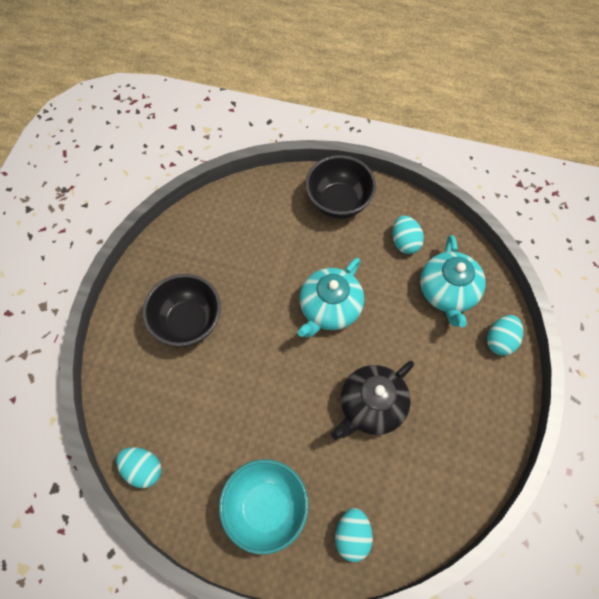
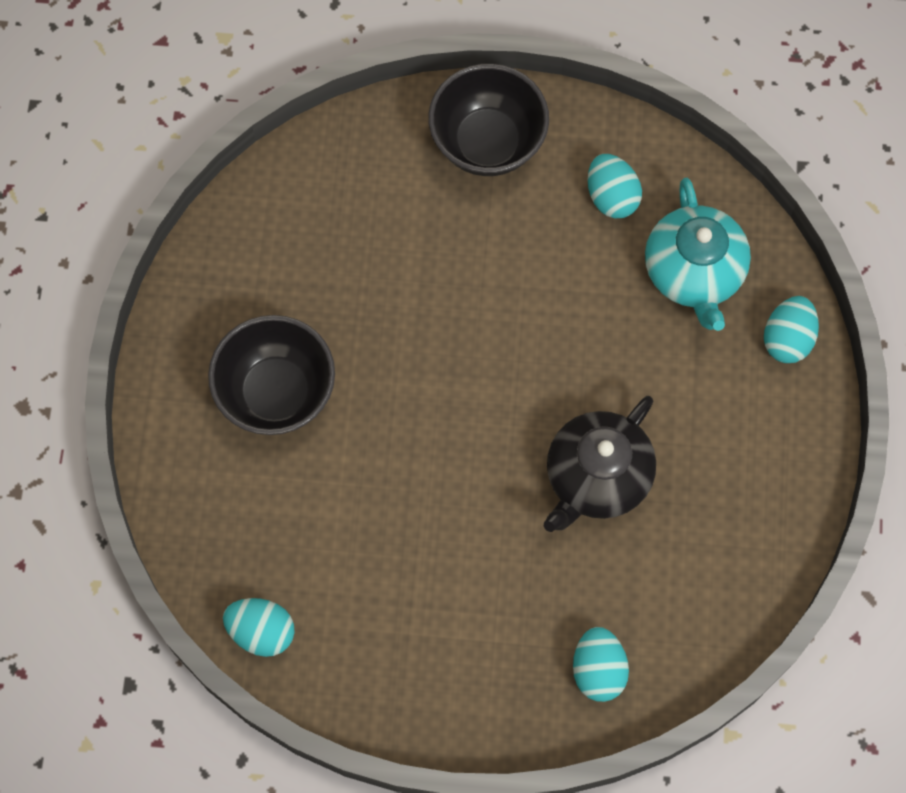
camera: 10 degrees left, 5 degrees up
(266, 508) = (462, 654): turquoise bowl -> none
(329, 308) = (504, 331): turquoise teapot -> none

